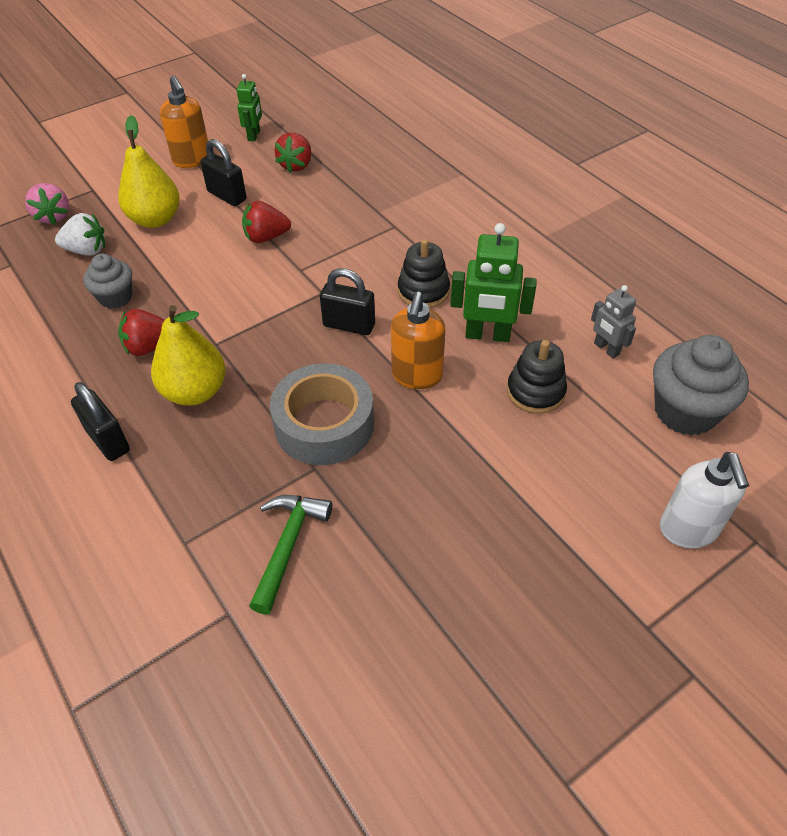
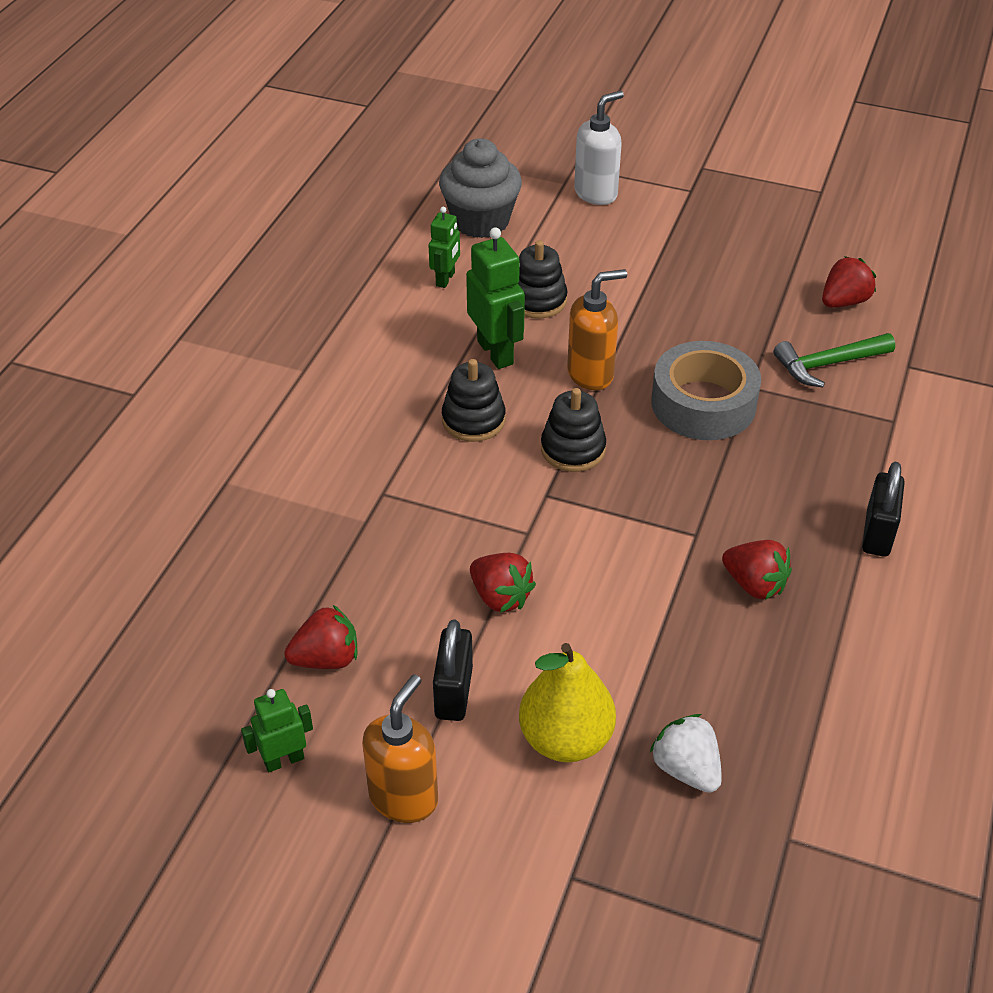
camera: 125 degrees left, 5 degrees down
(53, 216) = (666, 874): pink strawberry -> none
(115, 297) = (725, 670): grey cupcake -> none
(195, 391) = (764, 510): yellow pear -> none
(349, 325) = (573, 449): black padlock -> black stacking toy
(355, 632) = (844, 302): none -> red strawberry
(606, 349) = (445, 279): grey robot -> green robot

